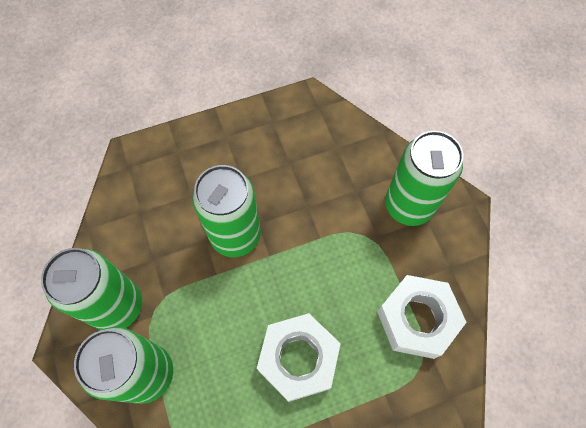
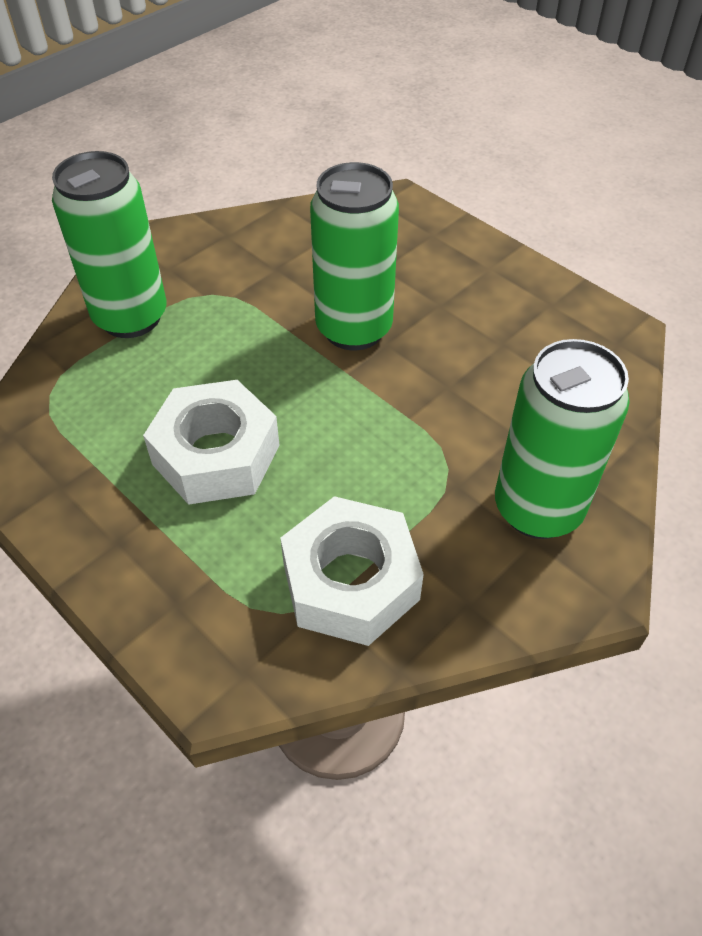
camera: 65 degrees right, 15 degrees down
(118, 306) = (200, 262): green can -> none

